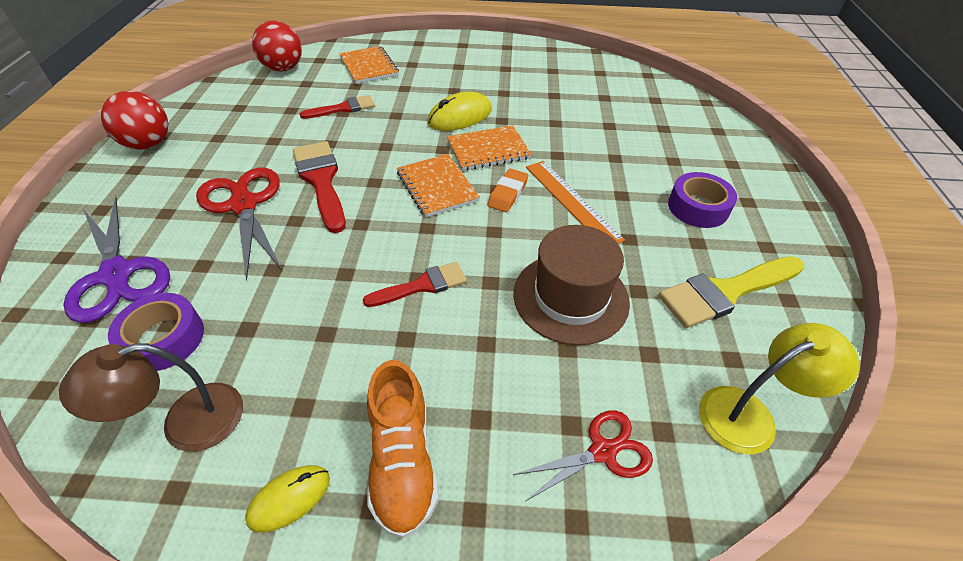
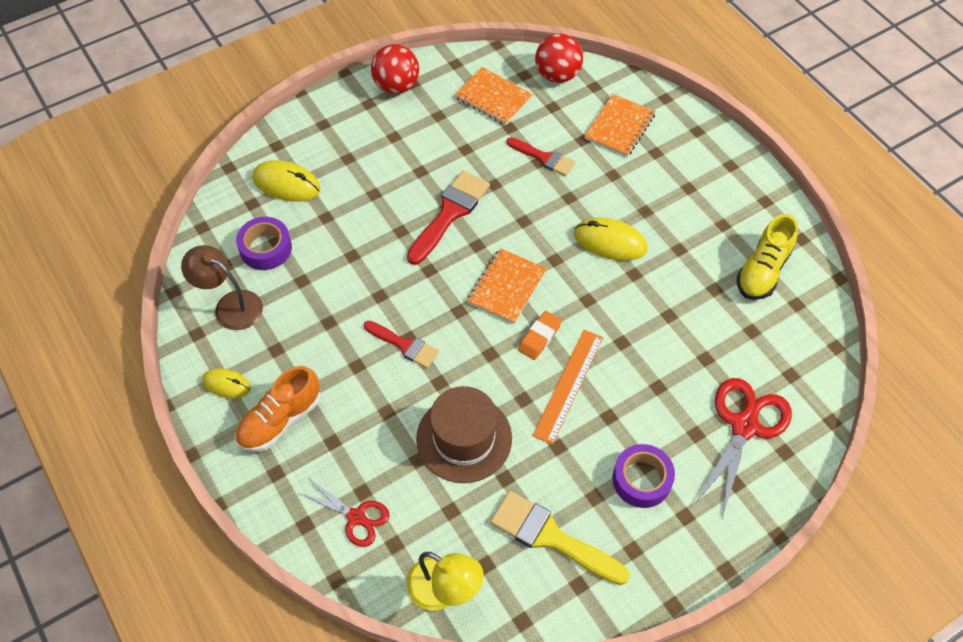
camera: 55 degrees right, 10 degrees up
(117, 274) = (286, 184): purple scissors -> yellow mouse
(244, 205) = (389, 191): red scissors -> red scissors (744, 426)
(488, 150) = (582, 291): orange notebook -> orange notebook (493, 98)
(507, 194) = (539, 337): orange eraser -> orange eraser turned 45 degrees counterclockwise
(560, 71) = (763, 270): none -> yellow shoe

